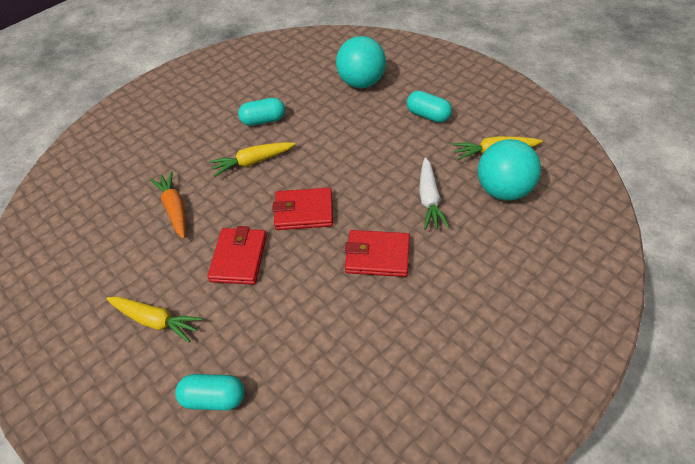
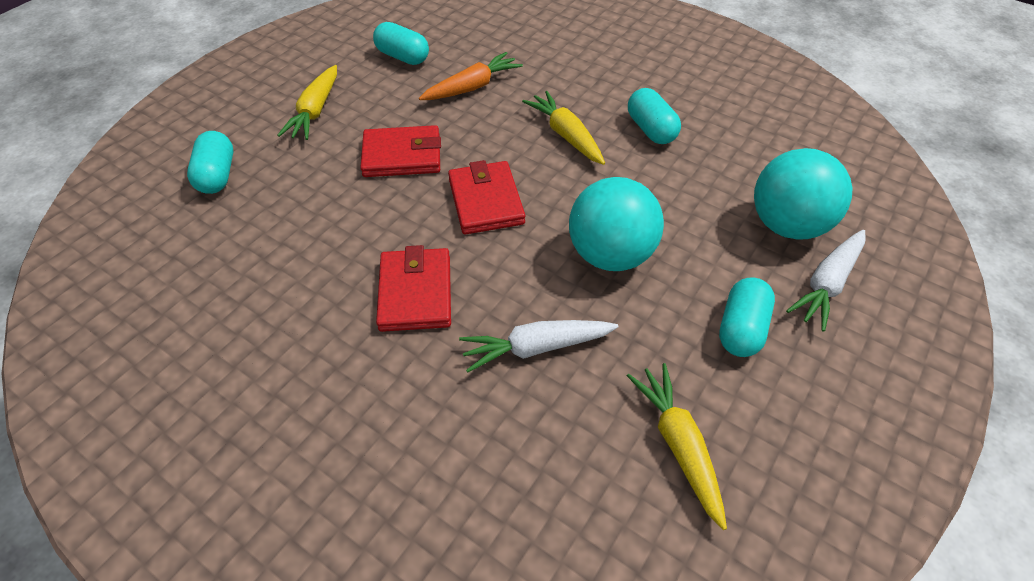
camera: 75 degrees right, 0 degrees up
(109, 253) = (403, 57): none -> turquoise capsule
(405, 79) = (827, 284): none -> white carrot
(503, 190) = (581, 463): turquoise ball -> turquoise ball (610, 254)

